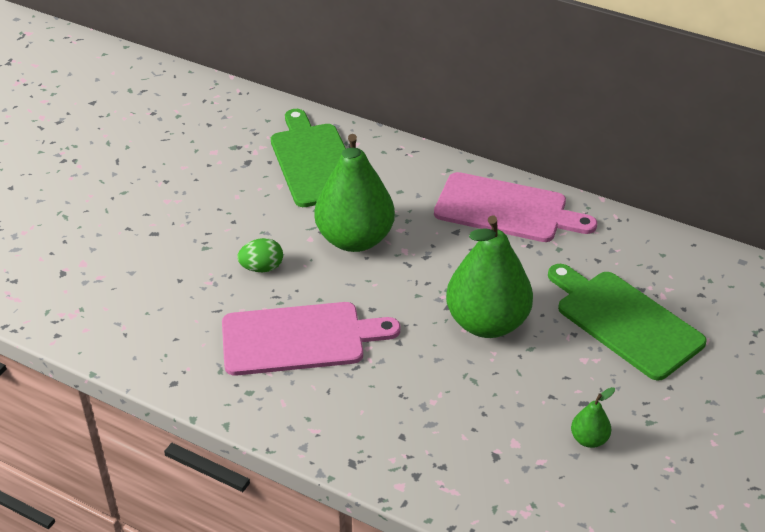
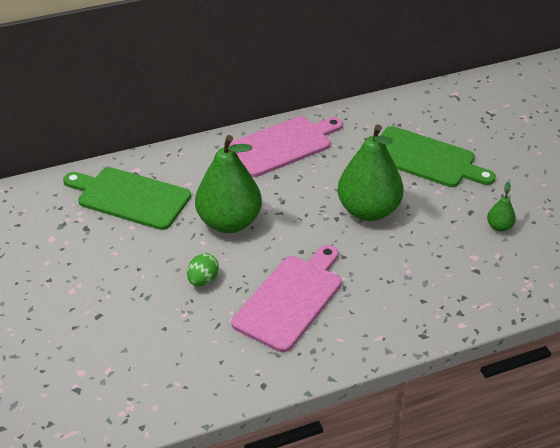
camera: 50 degrees left, 0 degrees up
(625, 321) = (425, 159): green cutting board -> green cutting board turned 150 degrees counterclockwise

